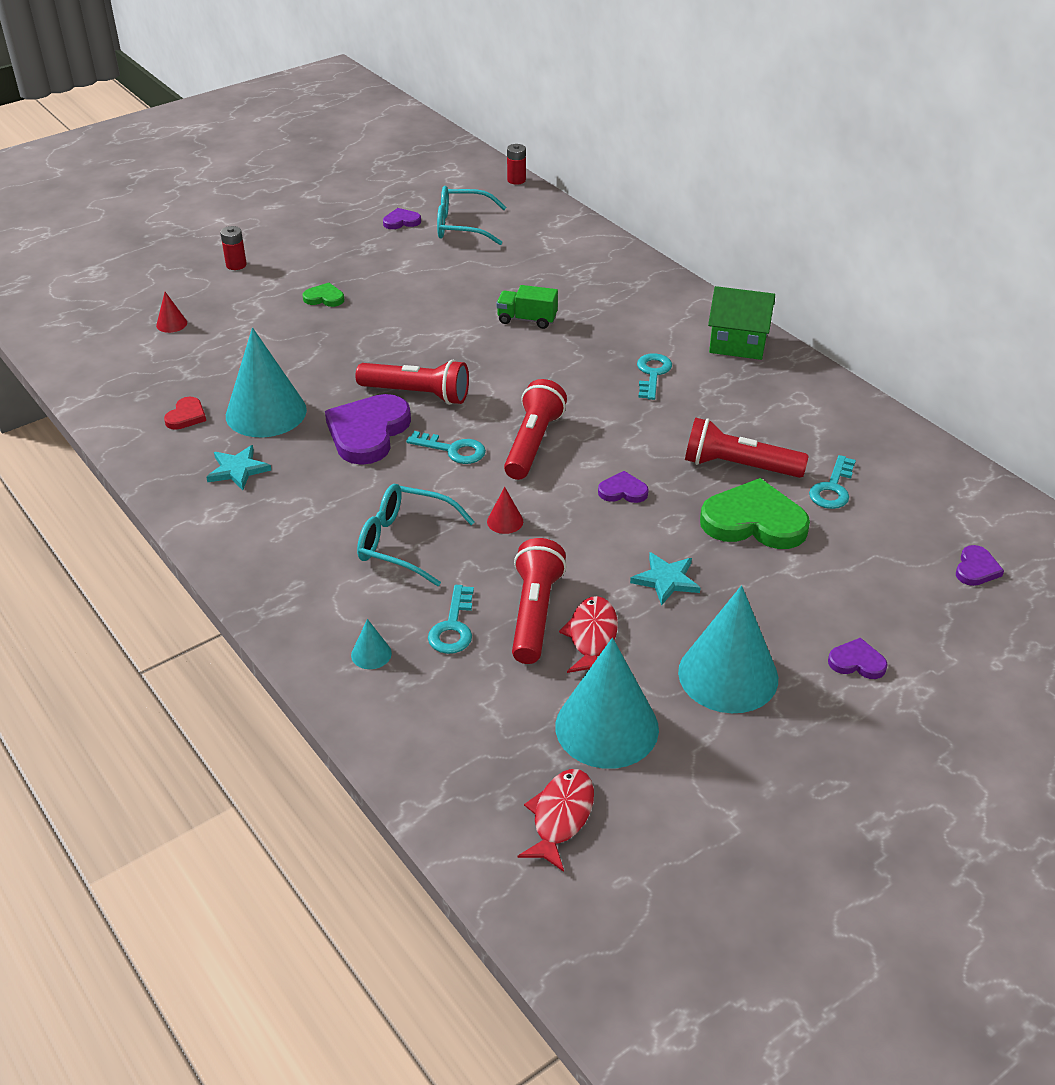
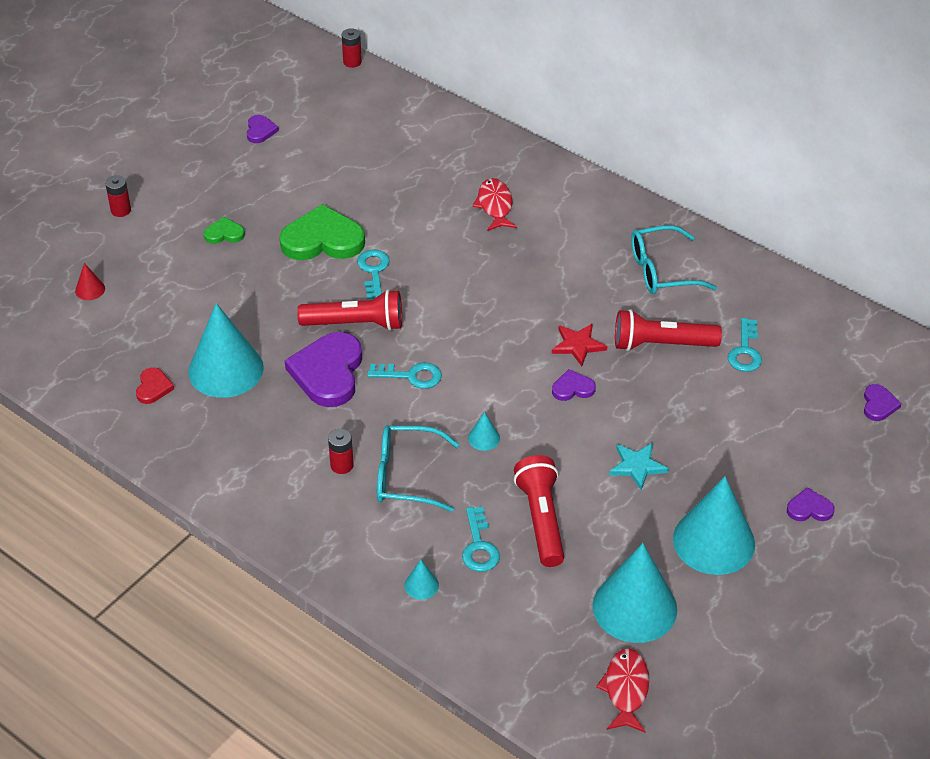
camera: 15 degrees left, 5 degrees up
(238, 470) = (227, 434): turquoise star -> none
(341, 520) = (342, 465): none -> red battery
(401, 221) = (260, 131): purple heart -> purple heart turned 120 degrees clockwise
(462, 226) = (322, 127): turquoise glasses -> turquoise glasses (662, 270)
(505, 521) = (484, 438): red cone -> turquoise cone
(527, 319) = (424, 224): green truck -> none
(533, 443) = (478, 355): red flashlight -> none
(592, 636) = (595, 531): red fish -> red fish (495, 205)
(645, 452) = (578, 345): none -> red star
(652, 374) = (557, 263): turquoise key -> turquoise key (373, 271)
(738, 344) = (621, 217): green house -> none
(754, 521) = (690, 396): green heart -> green heart (322, 240)

